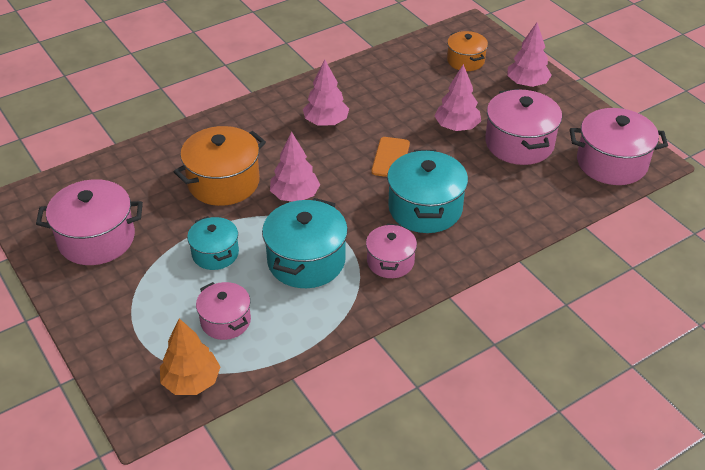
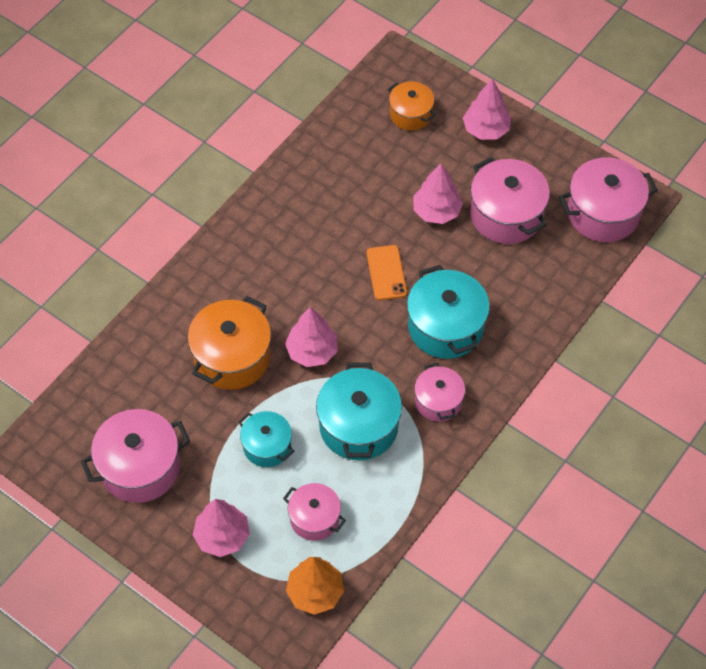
camera: 20 degrees left, 15 degrees up
(326, 122) = (300, 245): pink tree -> pink tree (222, 536)

